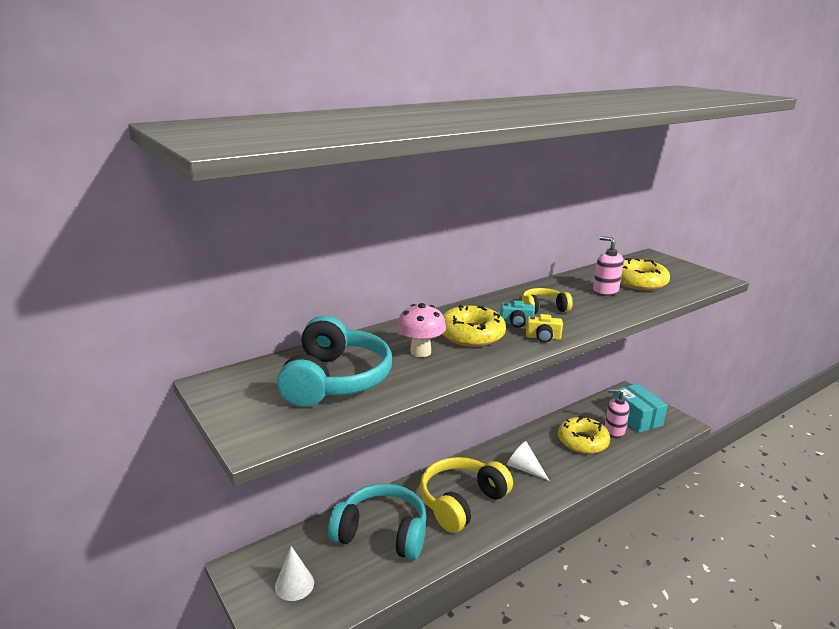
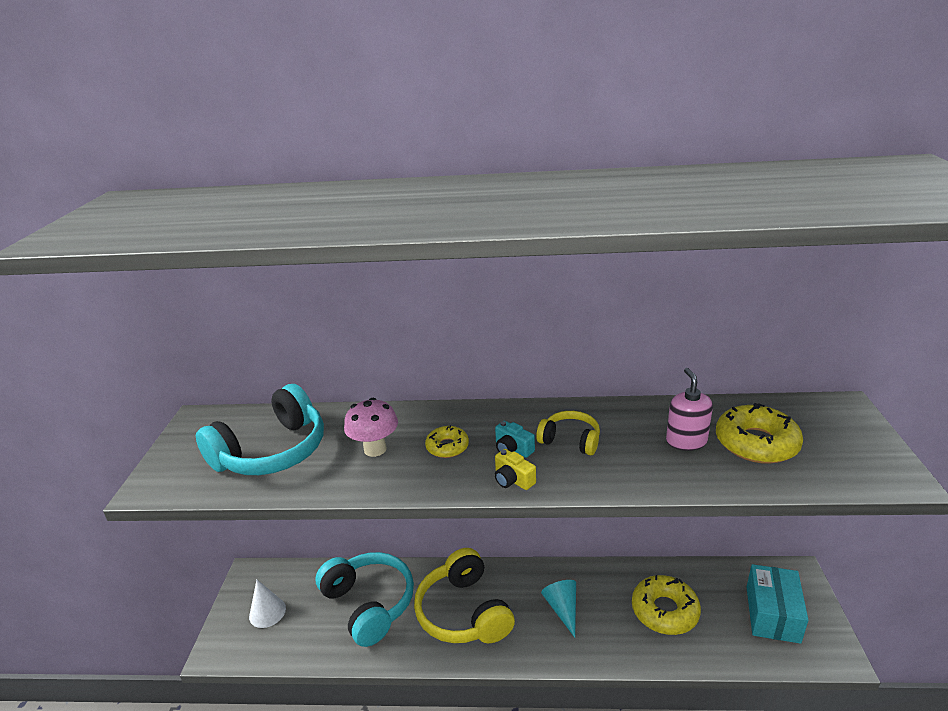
camera: 40 degrees right, 5 degrees up
(462, 502) = (464, 612): yellow headphones -> yellow headphones turned 105 degrees counterclockwise
(471, 335) = (447, 447): yellow donut -> yellow donut, size x0.56
(524, 468) = (562, 609): white cone -> turquoise cone
(614, 430) = (722, 616): pink soap dispenser -> none

